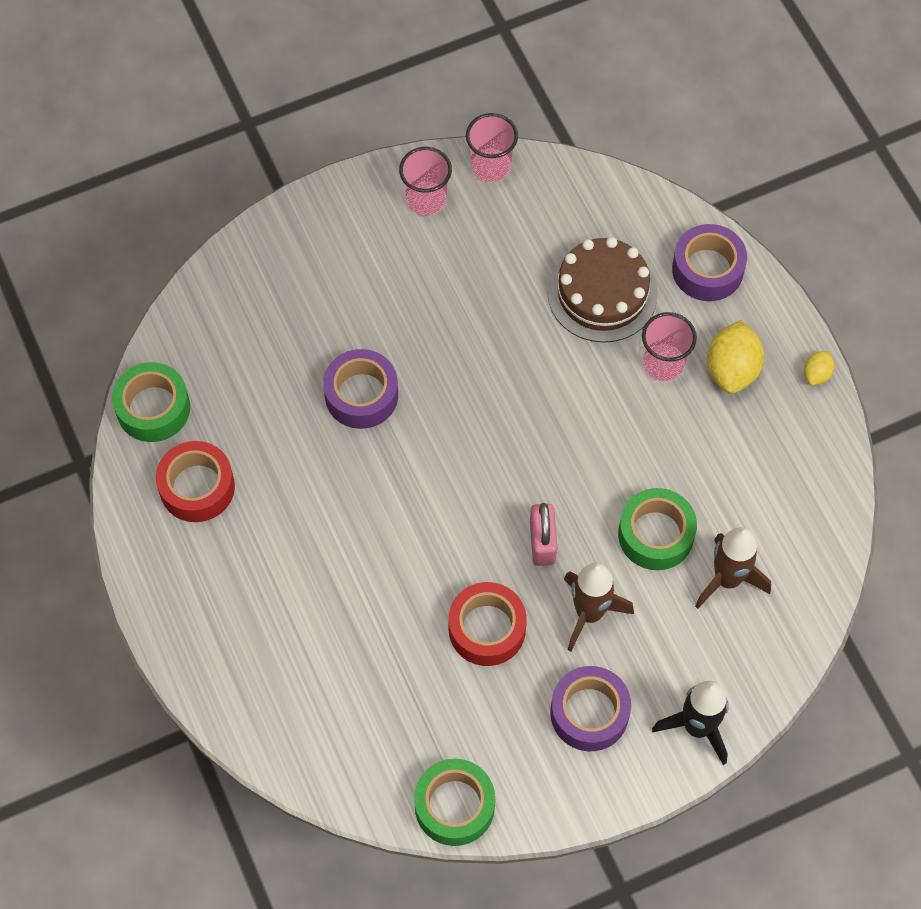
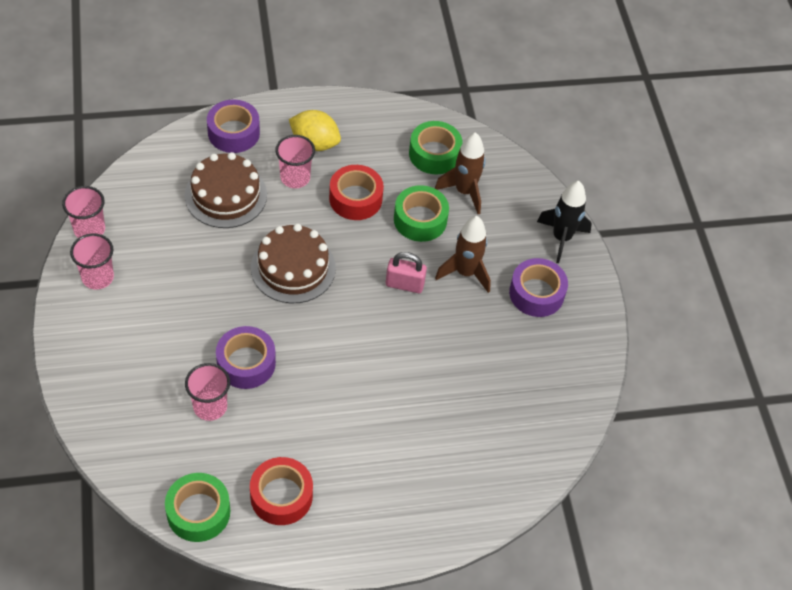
camera: 80 degrees left, 10 degrees down
(290, 376) = (210, 406): none -> pink cup
(454, 806) = (583, 390): green tape -> green tape (434, 154)
(487, 629) = (459, 335): red tape -> red tape (355, 199)
(519, 404) = (293, 268): none -> brown cake
(816, 374) = (336, 102): yellow lemon -> none

